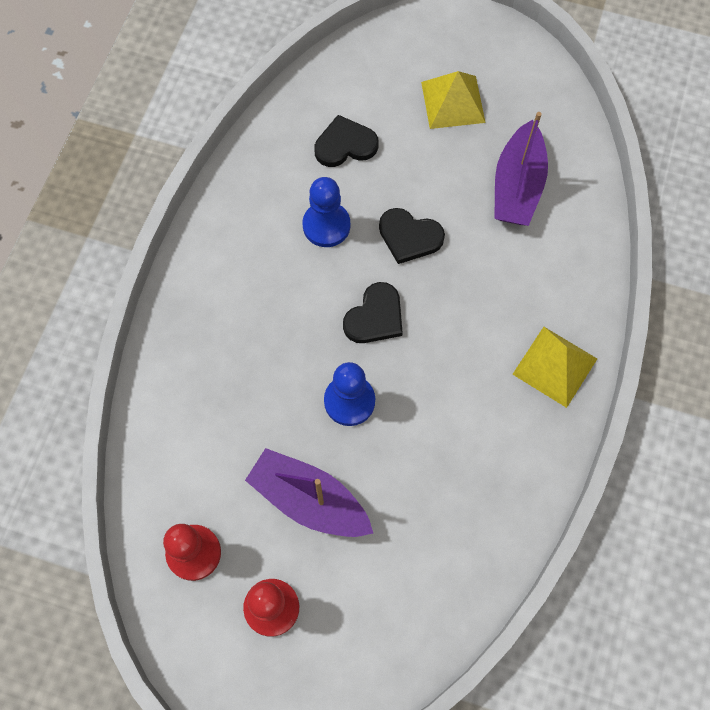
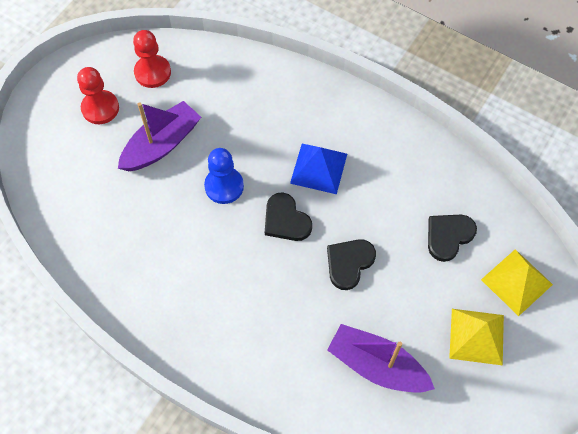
camera: 105 degrees right, 5 degrees down
(293, 297) = (318, 168): none -> blue pyramid
(326, 225) = (374, 204): blue pawn -> none
(345, 145) = (448, 236): black heart -> black heart turned 135 degrees counterclockwise
(554, 366) = (203, 341): yellow pyramid -> yellow pyramid (516, 282)

